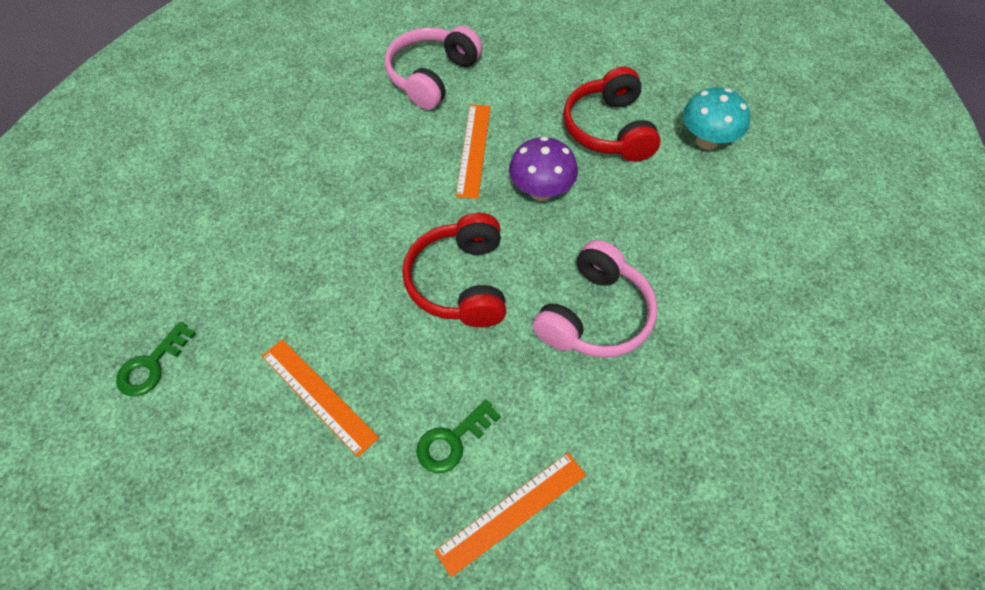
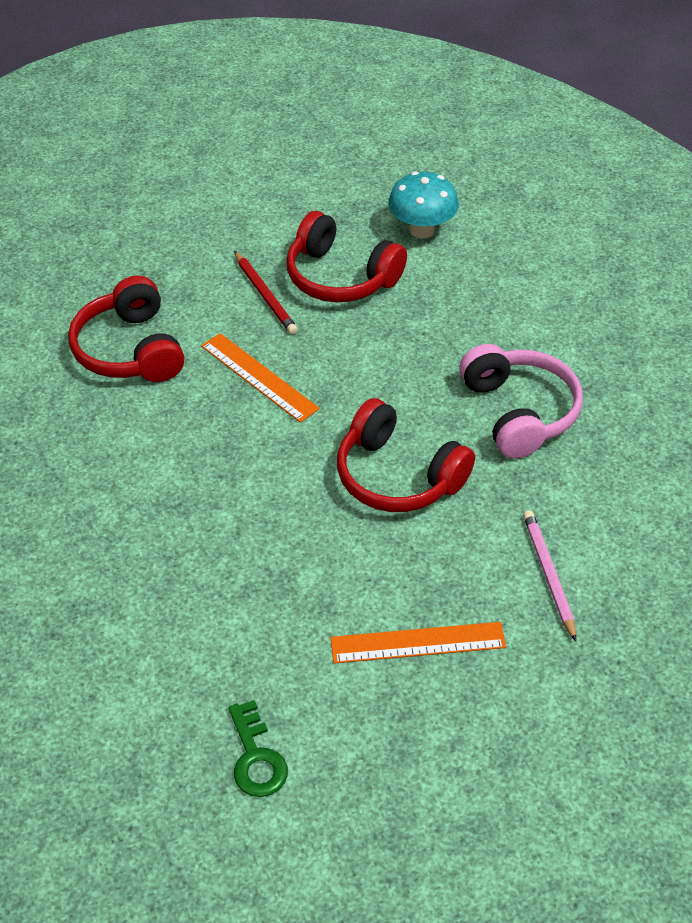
camera: 50 degrees left, 10 degrees down
(432, 76) = (129, 350): pink headphones -> red headphones
(452, 441) = (549, 575): green key -> pink pencil
(512, 512) = (644, 574): orange ruler -> none
(541, 191) = (358, 363): purple mushroom -> none
(548, 104) = (265, 295): none -> red pencil

